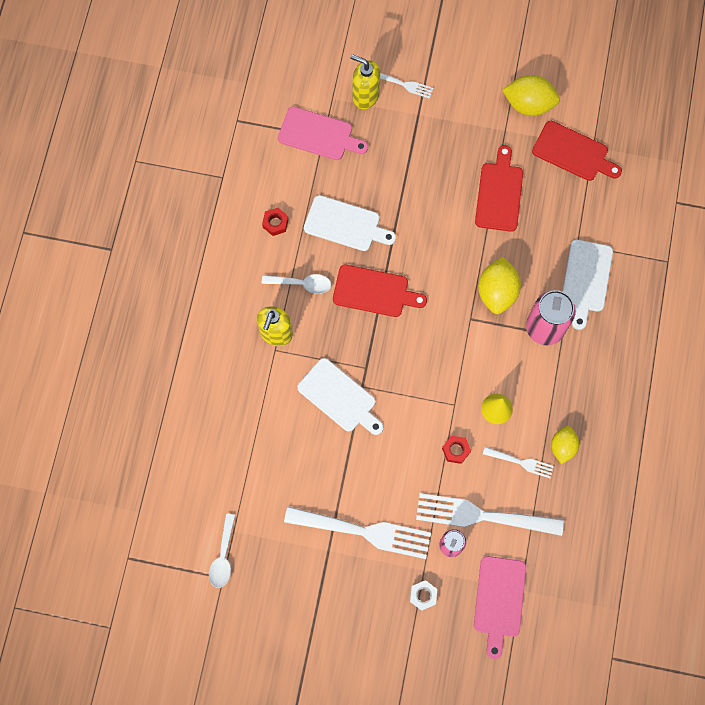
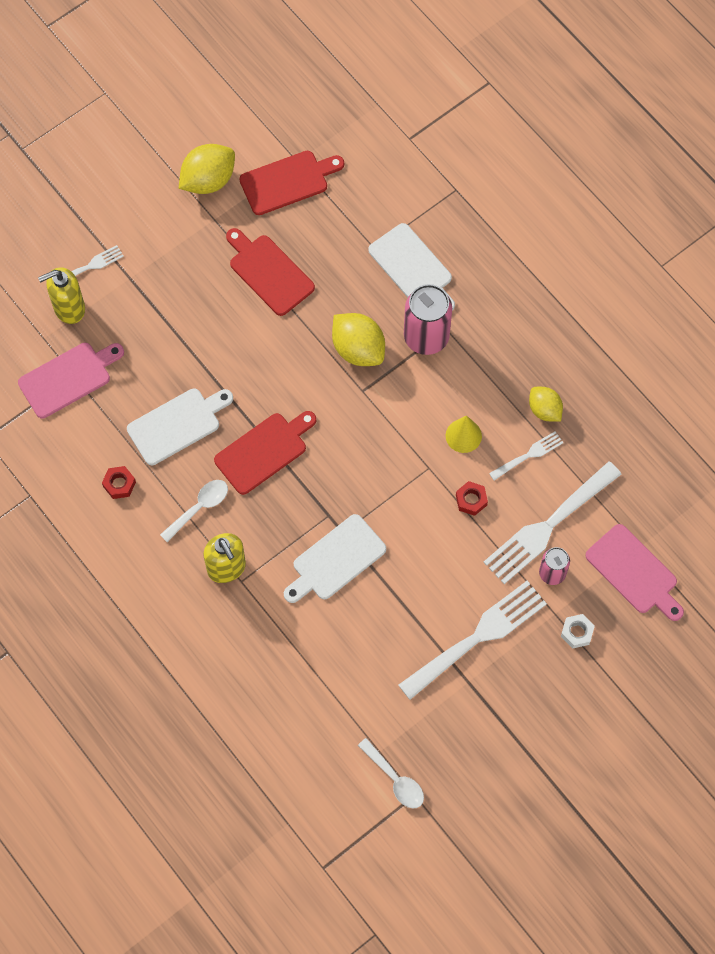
camera: 50 degrees left, 5 degrees down
(339, 397) = (336, 560): white cutting board -> white cutting board turned 150 degrees clockwise

